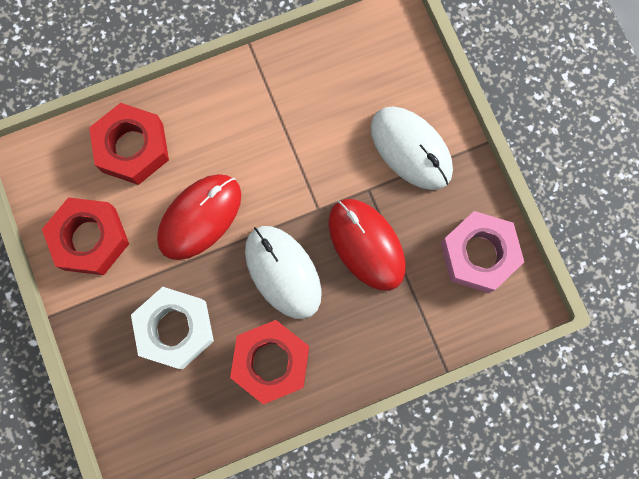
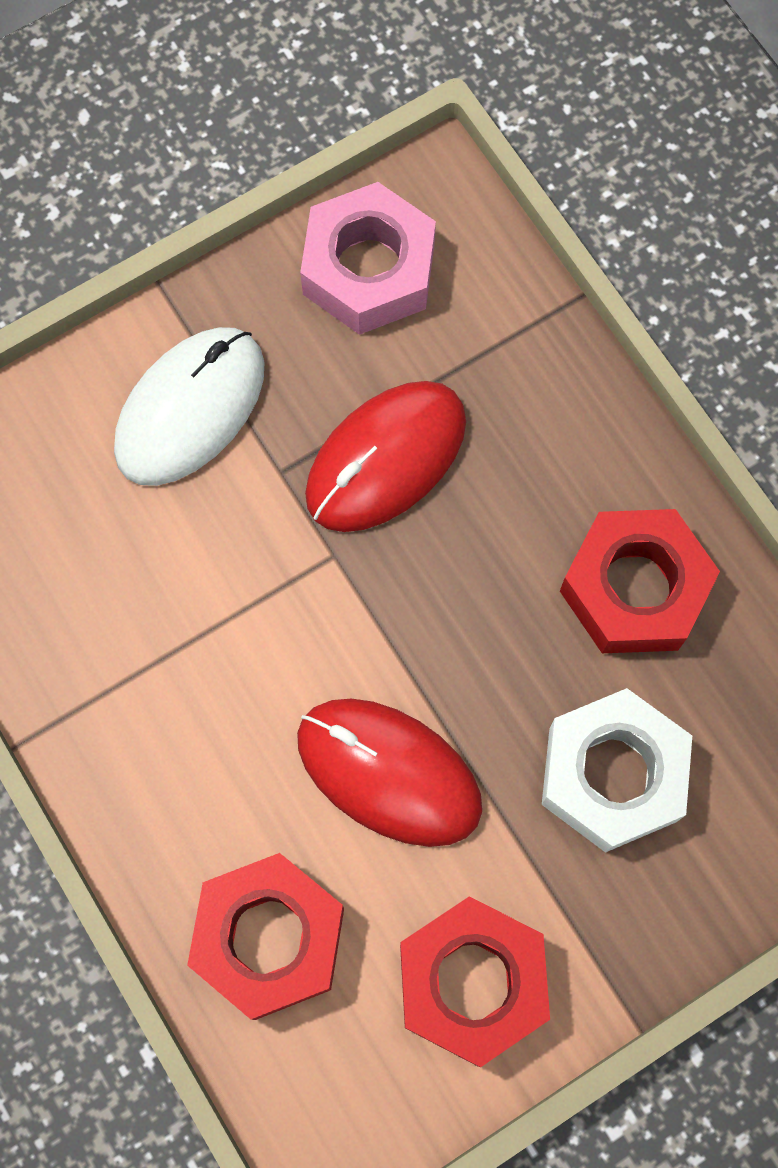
camera: 100 degrees left, 5 degrees down
(283, 272) = (465, 597): white mouse -> none

